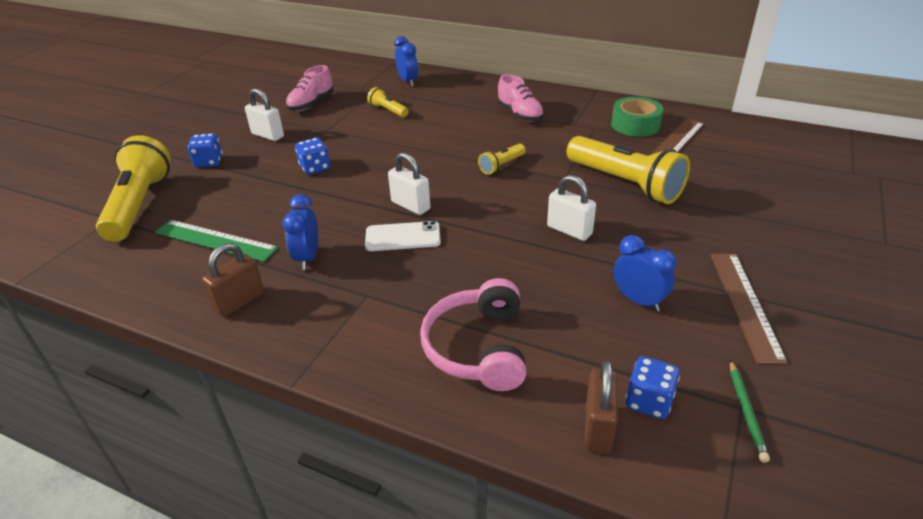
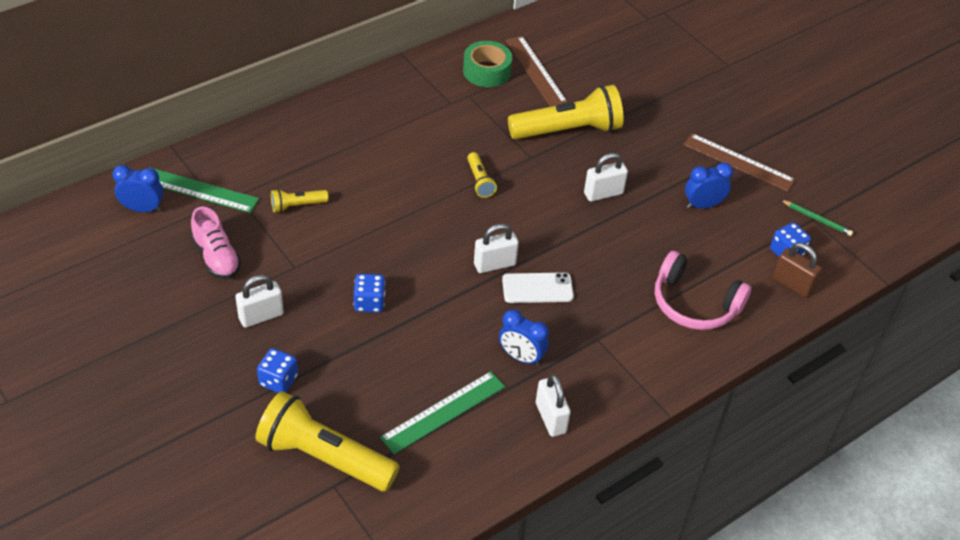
camera: 65 degrees left, 10 degrees up
(239, 302) = (550, 418): brown padlock -> white padlock
(367, 79) = (199, 190): none -> green ruler
(403, 237) = (537, 288): white phone -> white phone turned 60 degrees clockwise
(408, 81) = (241, 163): blue clock -> blue clock (143, 209)
(520, 114) = (399, 124): pink shoe -> none

